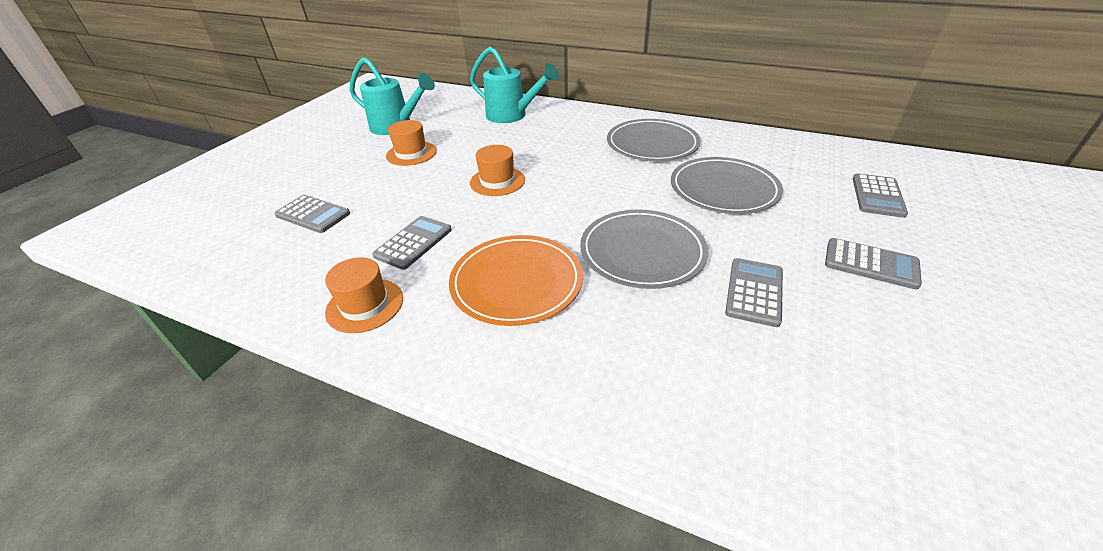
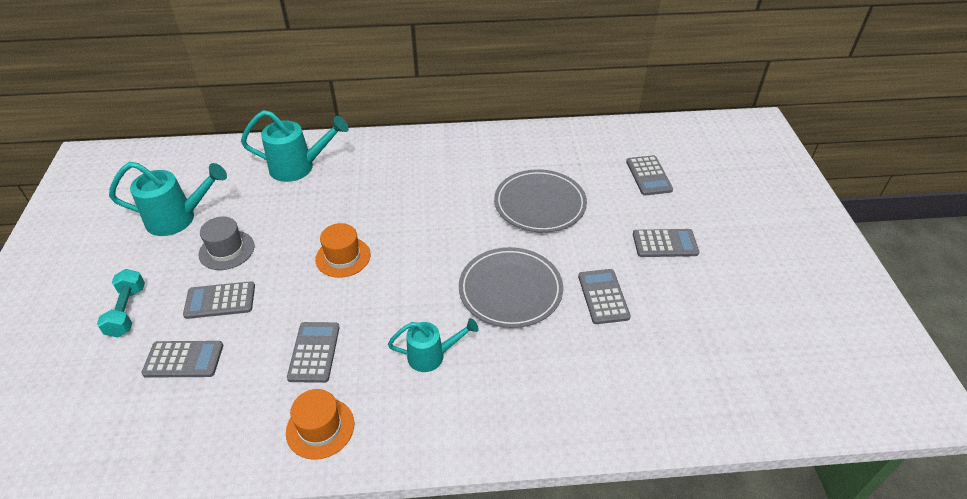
camera: 30 degrees left, 5 degrees up
(308, 172) = (127, 311): none -> turquoise dumbbell
(376, 184) = (220, 300): none -> grey calculator
(411, 153) = (226, 250): orange hat -> grey hat
(516, 282) = (432, 356): orange plate -> turquoise watering can
(652, 144) = (457, 168): grey plate -> none

